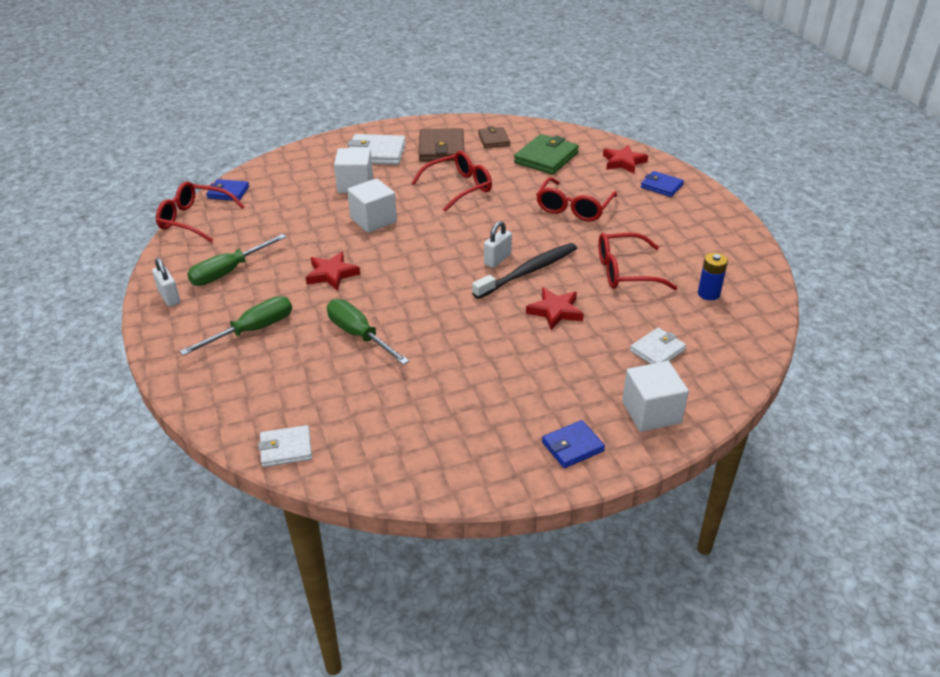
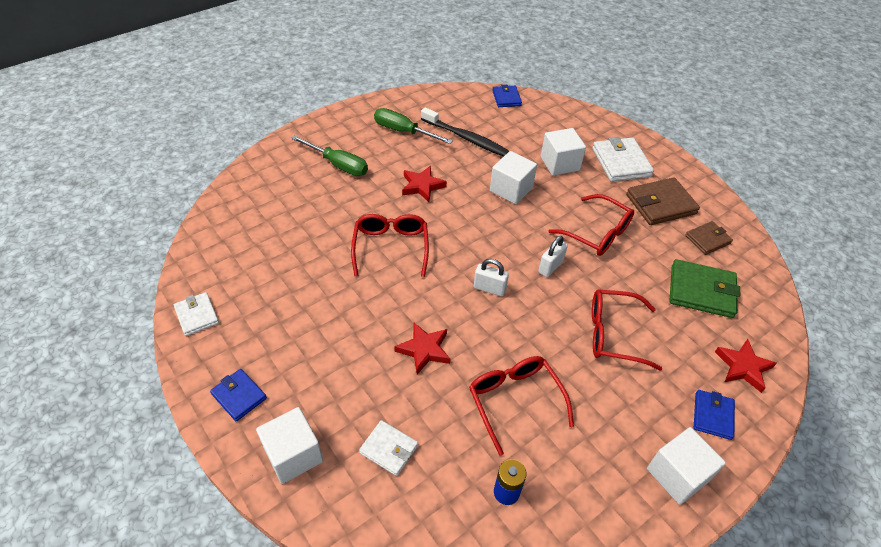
camera: 70 degrees right, 10 degrees up
(169, 297) = (363, 114): white padlock -> white padlock (550, 267)
(194, 219) = (461, 94): red glasses -> red glasses (391, 247)
(286, 448) = (216, 219): white wallet -> white wallet (197, 315)
(359, 335) = (349, 223): green screwdriver -> none
(528, 271) = (479, 316): black toothbrush -> black toothbrush (466, 138)
(706, 214) = (677, 474): none -> white cube

